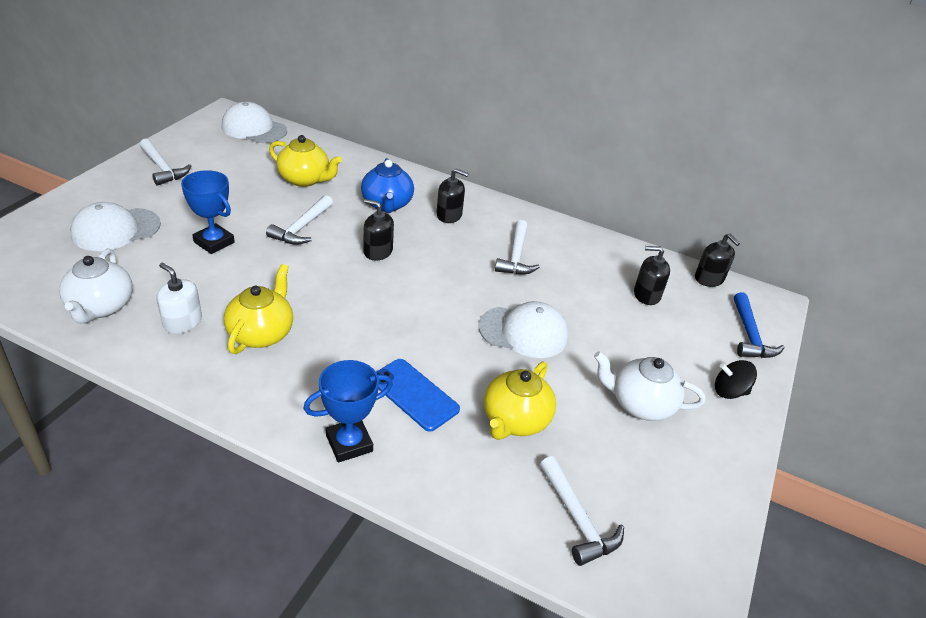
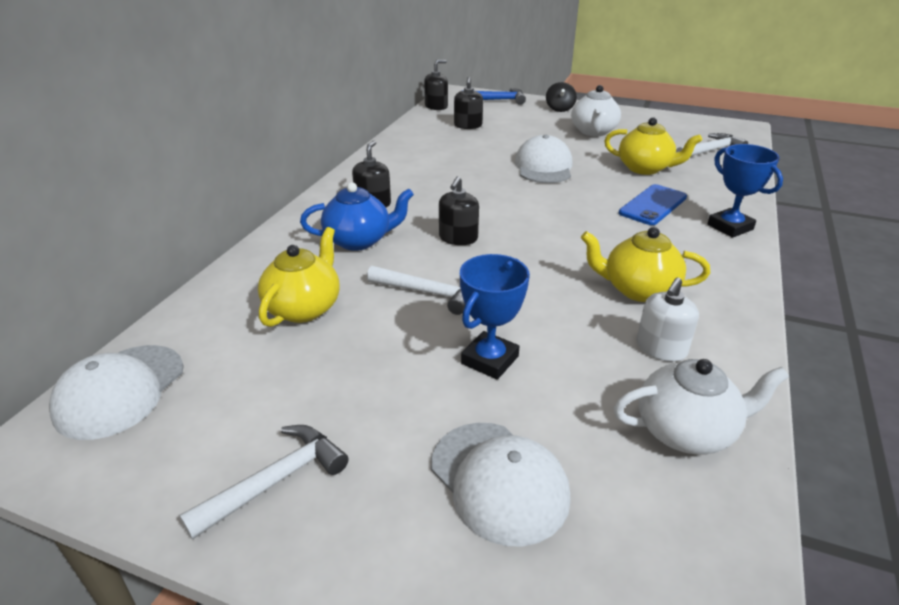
camera: 90 degrees left, 5 degrees down
(516, 256) = (436, 170): white hammer -> none

